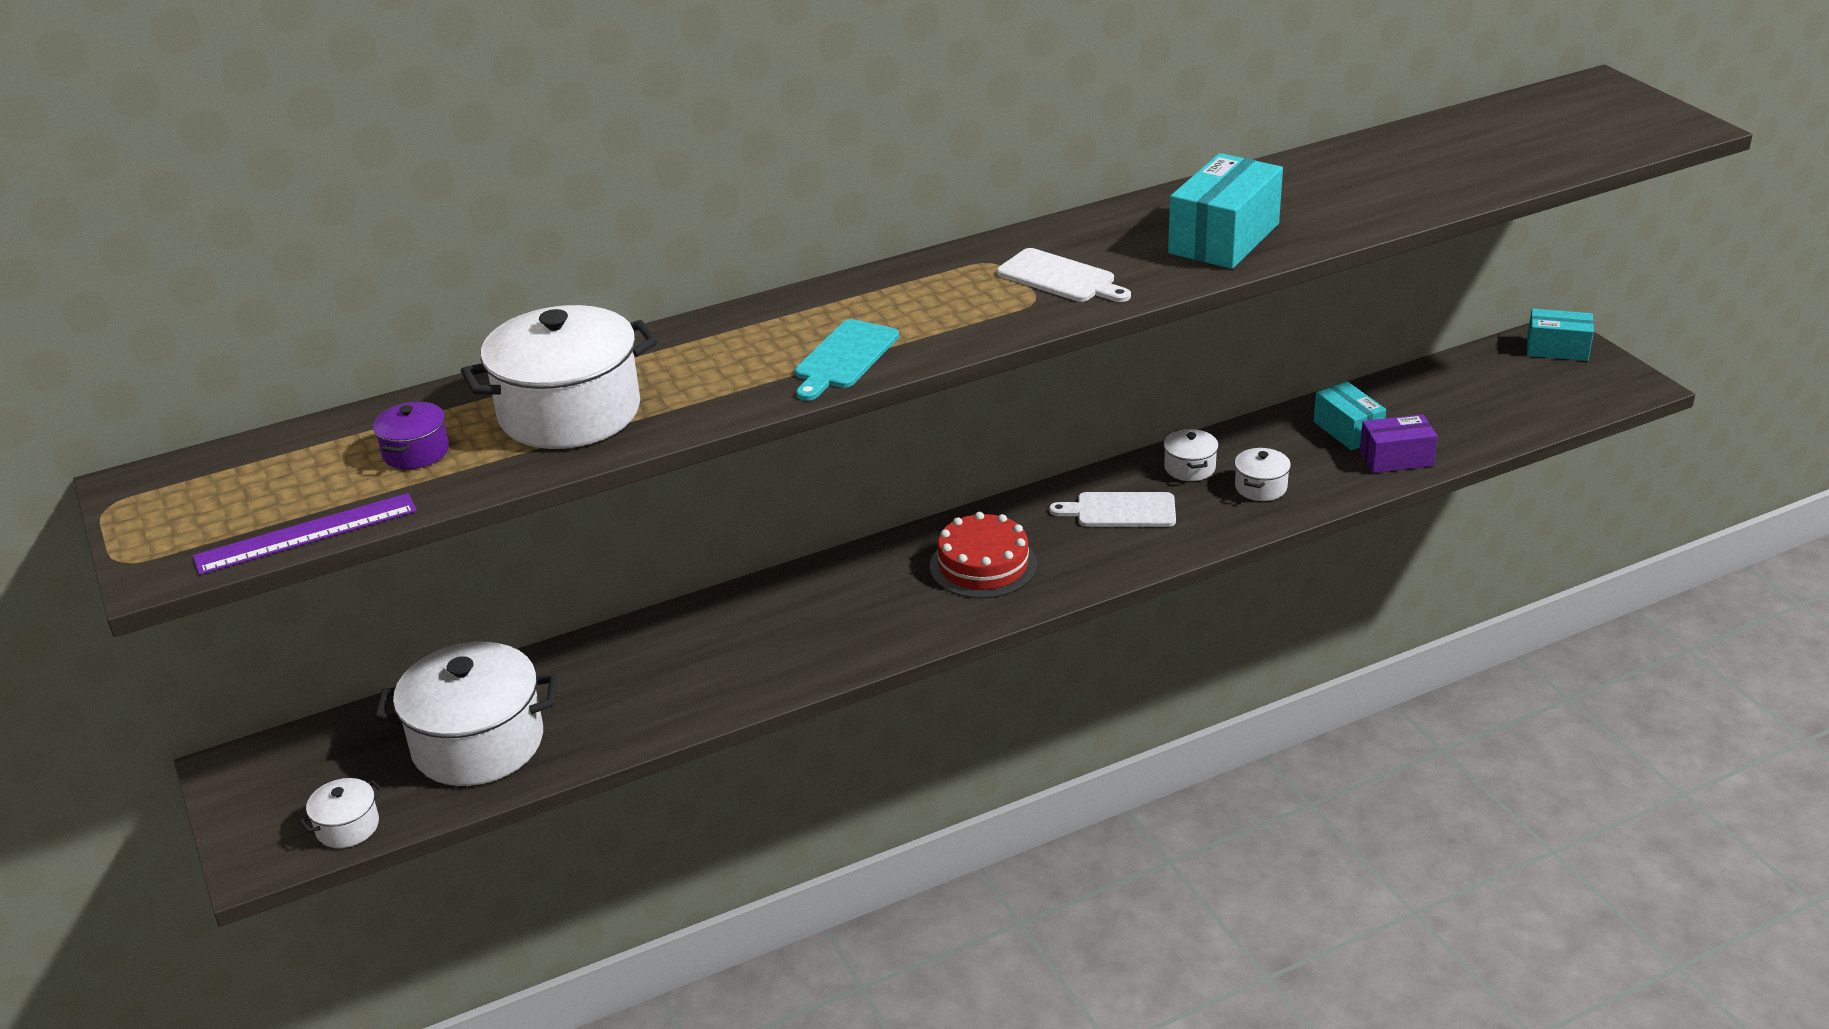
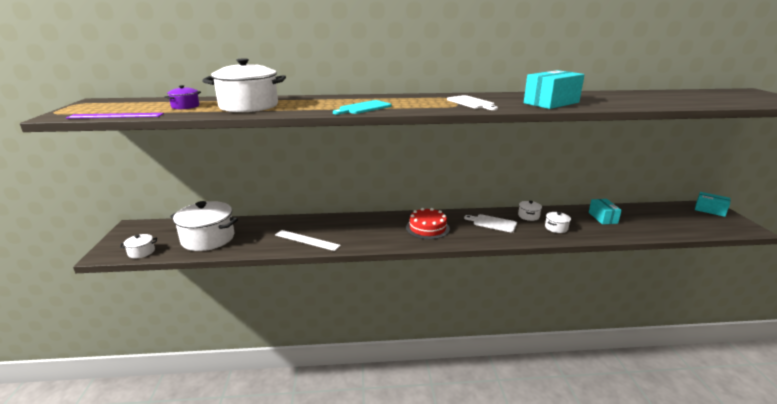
camera: 20 degrees right, 10 degrees down
(727, 677) = (307, 240): none -> white ruler
(1396, 459) = (622, 231): purple box -> none

